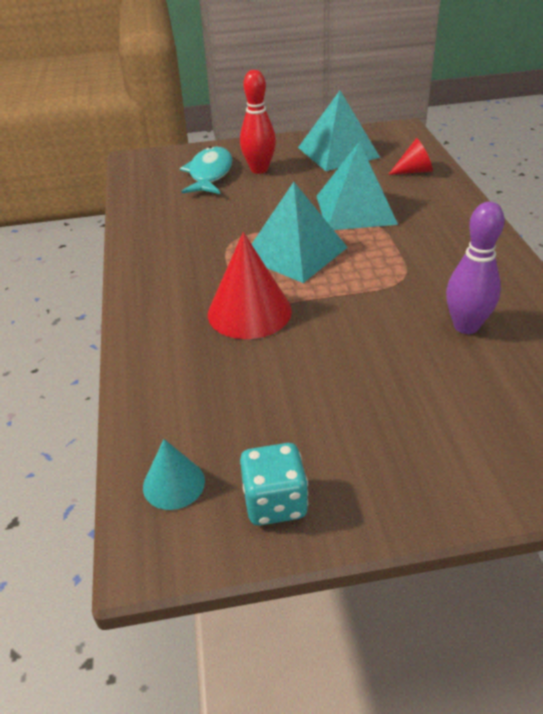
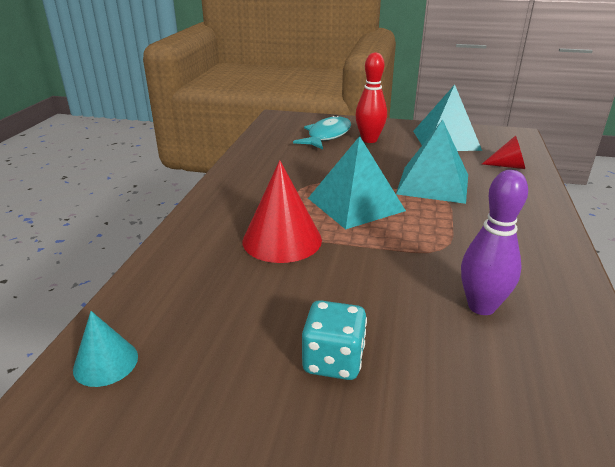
camera: 20 degrees right, 10 degrees down
(275, 502) = (176, 413): turquoise dice -> turquoise dice (333, 361)

